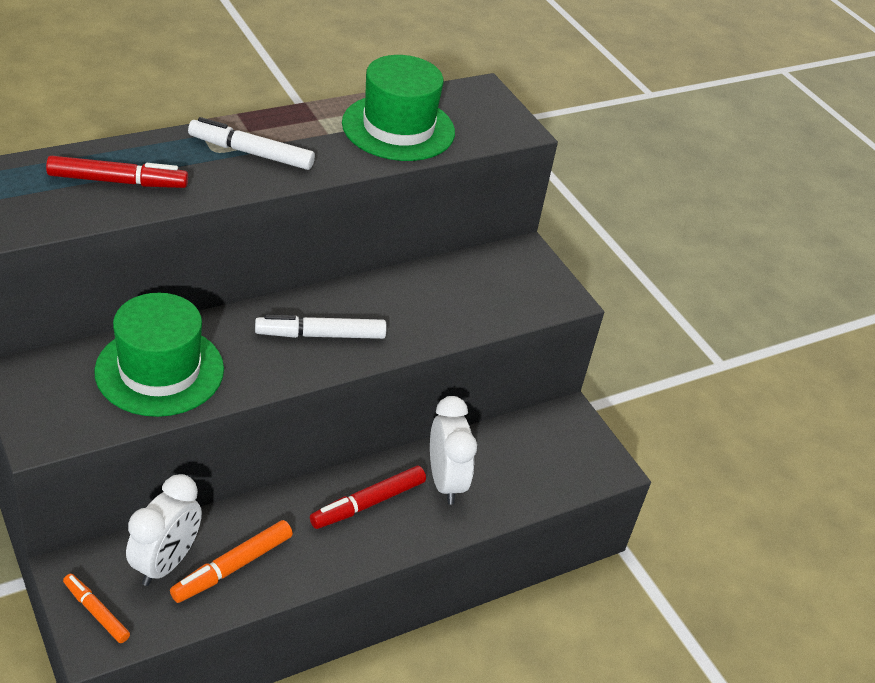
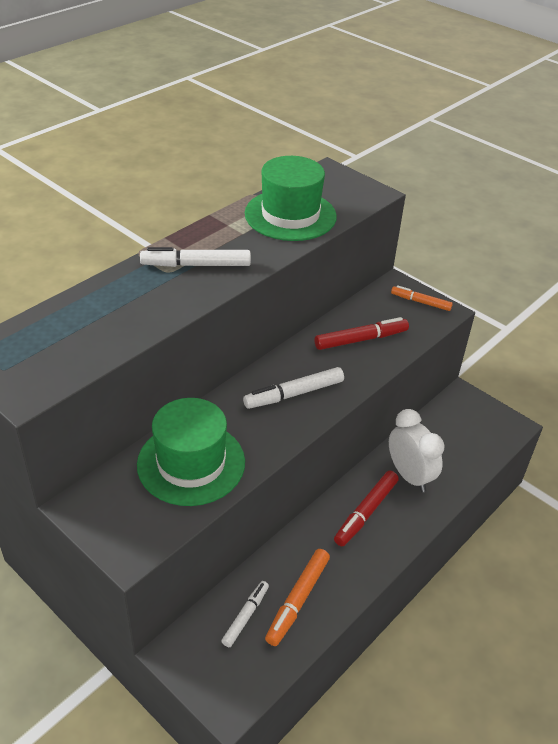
camera: 15 degrees left, 0 degrees up
(96, 612) = (215, 679): orange marker -> orange marker (420, 302)
(118, 181) = (108, 318): red marker -> red marker (361, 339)
(166, 563) = (245, 616): white clock -> white marker

